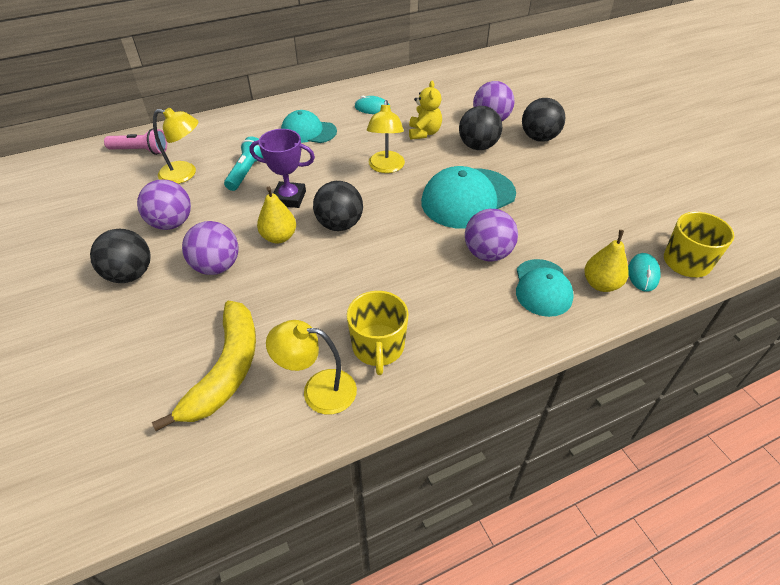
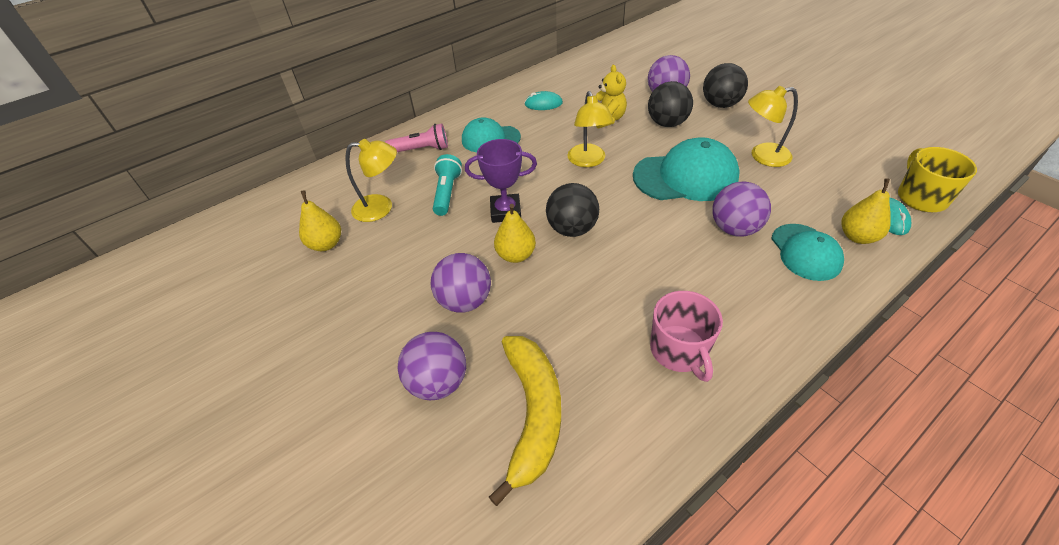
camera: 10 degrees left, 0 degrees up
(125, 196) = (326, 244): none -> yellow pear
(130, 274) = (373, 330): black ball -> none
(141, 151) = (320, 192): pink flashlight -> pink flashlight (421, 149)
(171, 223) = (392, 264): purple ball -> purple ball (438, 382)
(318, 390) = (642, 412): yellow lamp -> yellow lamp (762, 156)
(378, 347) = (679, 351): yellow mug -> pink mug
(468, 198) = (685, 176): turquoise cap -> turquoise cap turned 135 degrees counterclockwise

